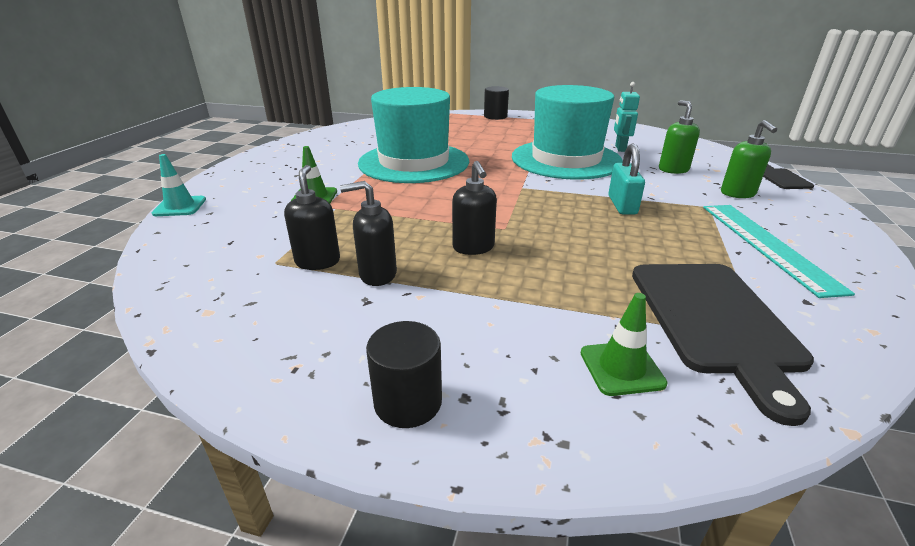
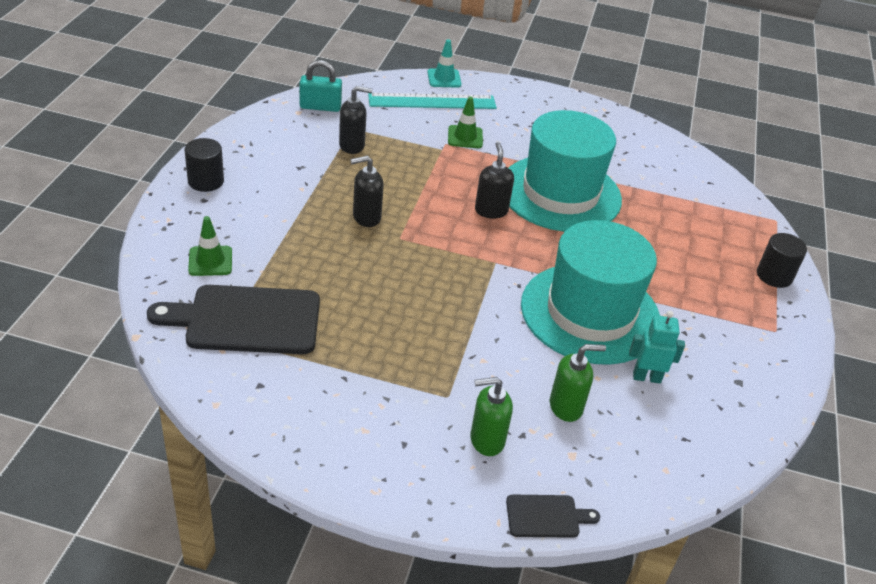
camera: 85 degrees right, 10 degrees up
(377, 274) = (331, 171): black soap dispenser -> black soap dispenser (491, 210)
(622, 205) = (450, 326): turquoise padlock -> turquoise padlock (320, 107)
(767, 245) = (355, 405): turquoise ruler -> turquoise ruler (432, 101)

